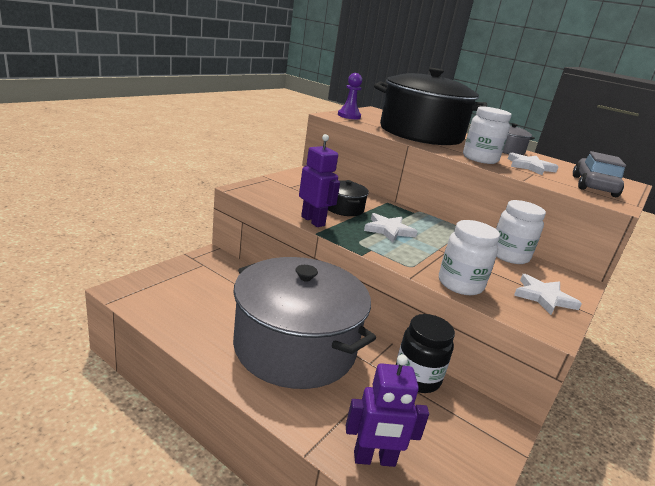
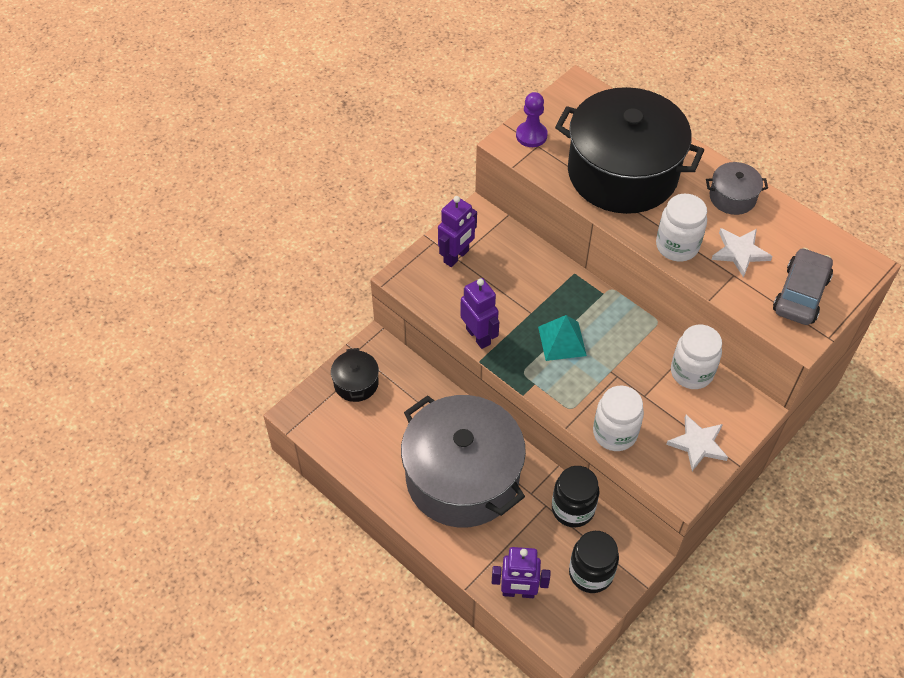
camera: 10 degrees right, 30 degrees up
(290, 186) = (456, 256): none -> purple robot
(344, 208) = (517, 300): black pot -> black pot (356, 383)
(388, 230) = (562, 341): white star -> turquoise pyramid
(456, 439) = (591, 573): none -> black jar

